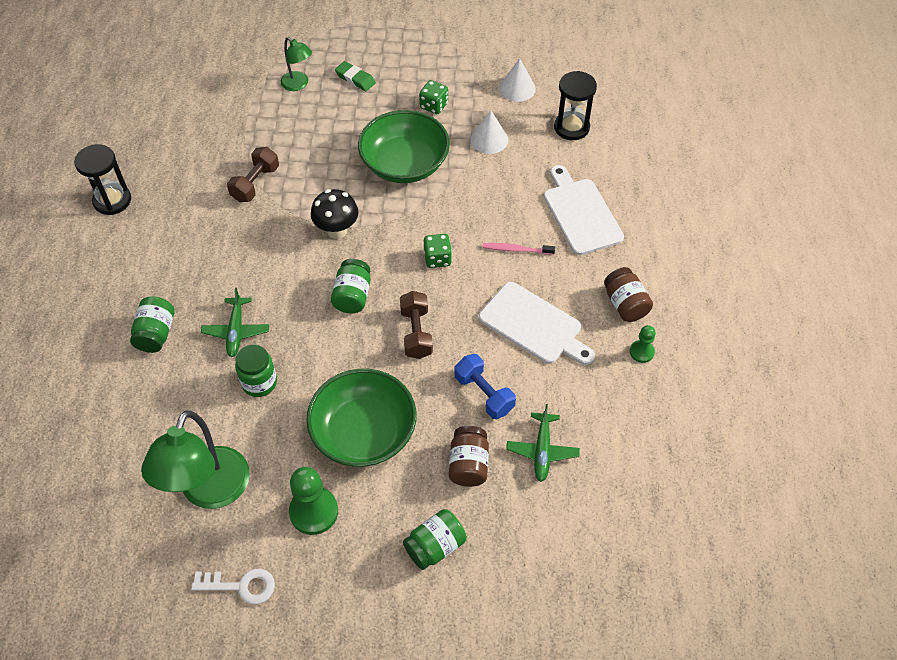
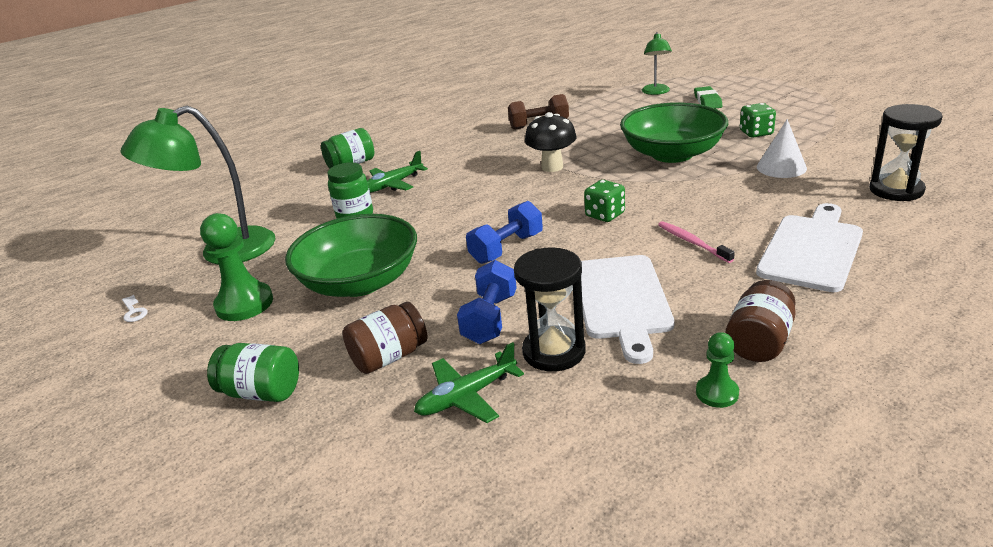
camera: 55 degrees right, 25 degrees down
(112, 200) = (442, 103): black hourglass -> black hourglass (554, 351)
(241, 586) = (134, 311): white key -> white key, size x0.57
(352, 296) = (499, 204): green jar -> none
(416, 333) = (506, 248): brown dumbbell -> blue dumbbell
(517, 88) = (866, 148): white cone -> none

